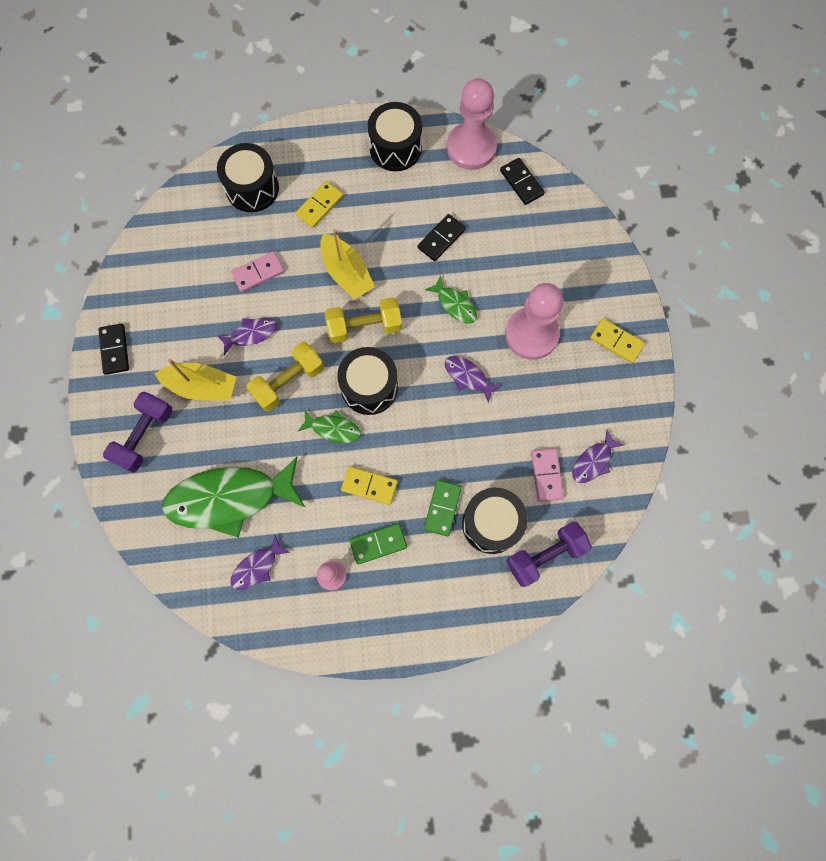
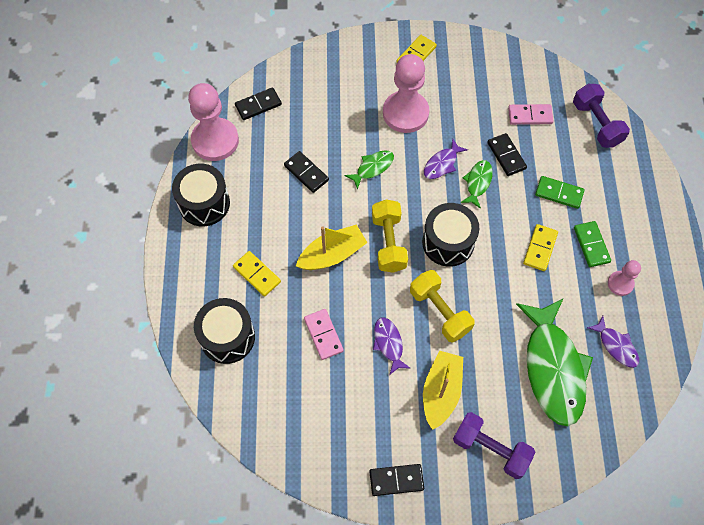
camera: 85 degrees left, 10 degrees down
(333, 429) = (487, 275): green fish -> green fish (478, 182)
(487, 448) = (506, 156): none -> black domino
(491, 523) = (571, 158): black drum -> none
(593, 461) = (518, 83): purple fish -> none

